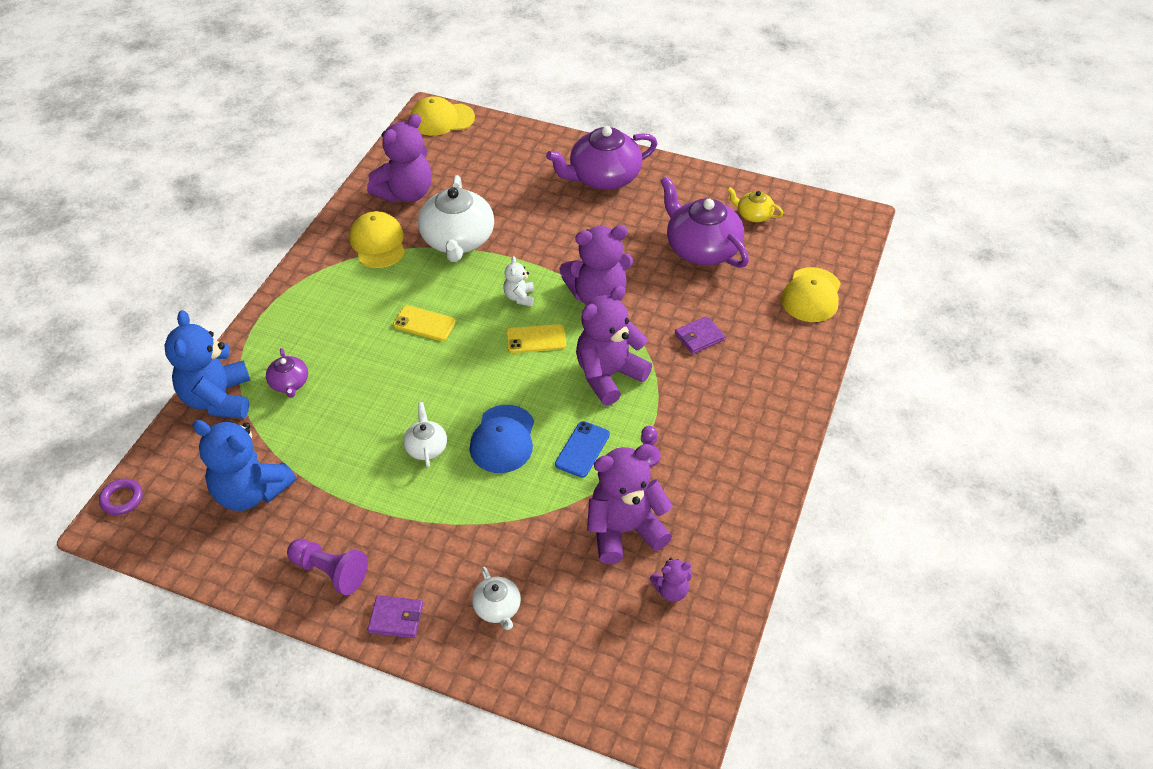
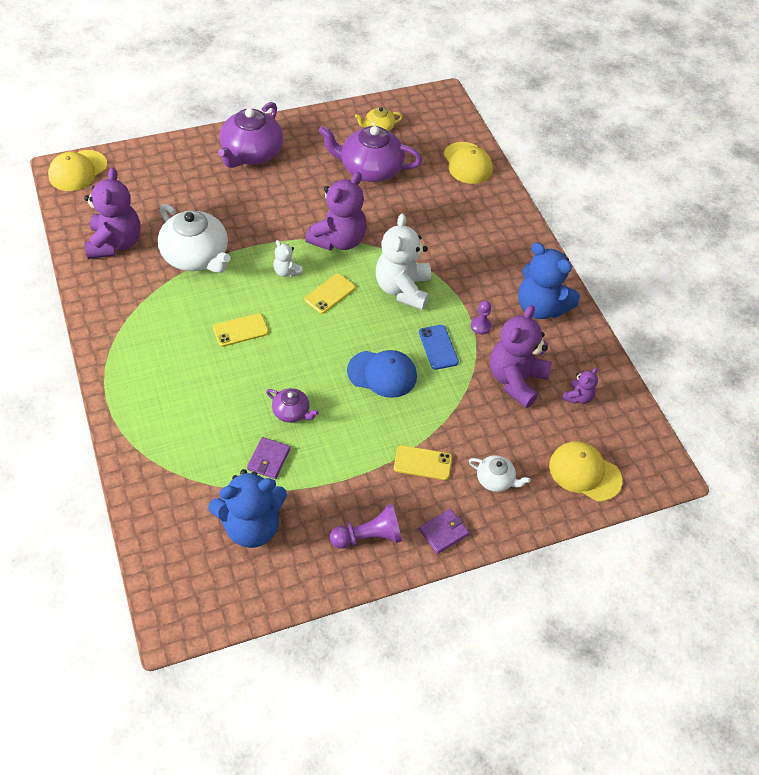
camera: 45 degrees left, 5 degrees up
(122, 499) = (159, 601): purple ring -> none
(218, 399) = (147, 481): blue teddy bear -> blue teddy bear (540, 307)
(289, 383) = (190, 434): purple teapot -> purple teapot (292, 412)
(378, 243) = (137, 292): yellow cap -> yellow cap (584, 472)
(426, 447) = (338, 412): white teapot -> none
(448, 543) = (422, 463): none -> yellow phone
(503, 439) = (382, 374): blue cap -> blue cap turned 45 degrees counterclockwise
(608, 375) = (402, 289): purple teddy bear -> white teddy bear
(699, 337) = (430, 230): purple wallet -> purple wallet (268, 459)

